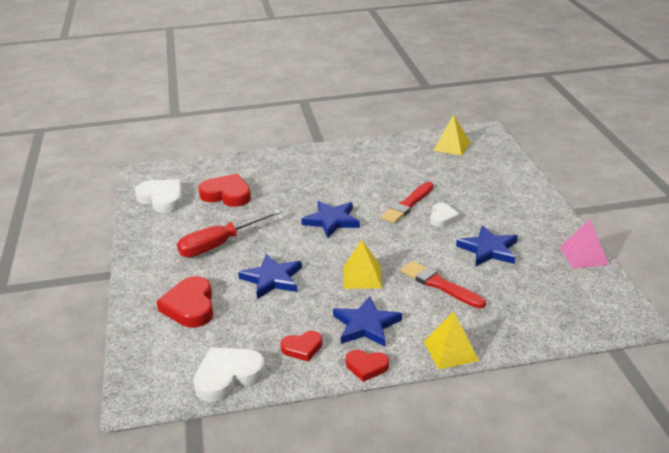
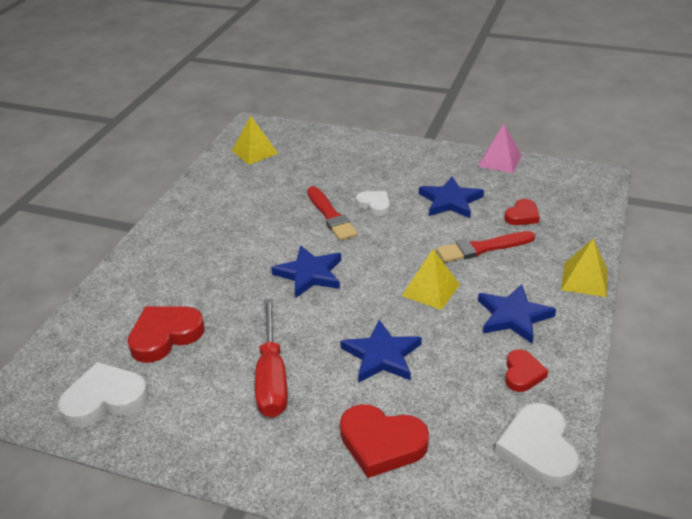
camera: 60 degrees left, 5 degrees up
(366, 367) = (579, 339): red heart -> red heart (522, 216)

